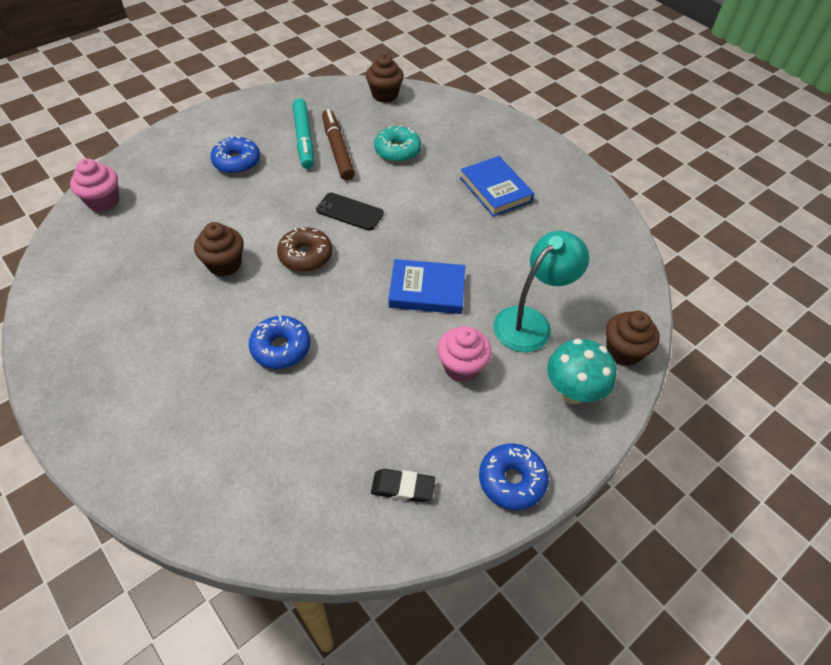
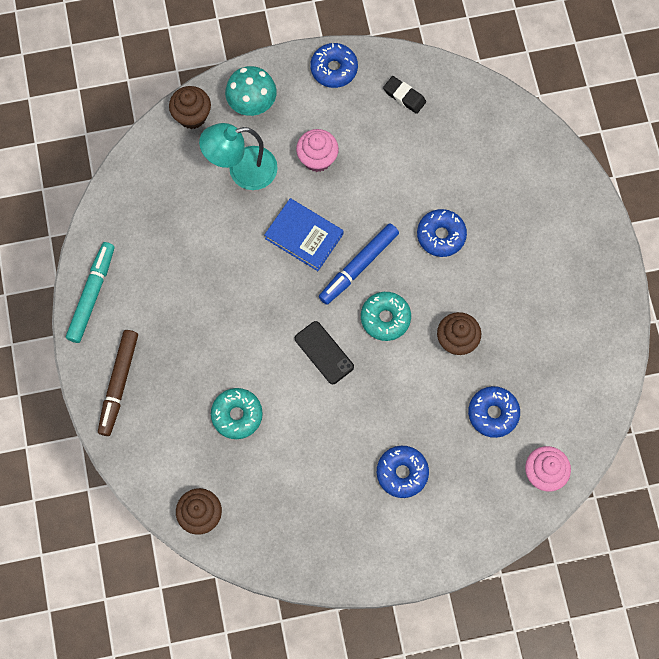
camera: 150 degrees left, 20 degrees up
(166, 224) = (493, 413): none -> blue donut
(304, 139) = (321, 478): turquoise marker -> turquoise marker (92, 294)
(305, 256) = (385, 318): brown donut -> turquoise donut
(337, 150) = (295, 445): brown marker -> brown marker (119, 384)
(355, 286) = (359, 266): none -> blue marker
(495, 189) = (176, 318): blue book -> none

